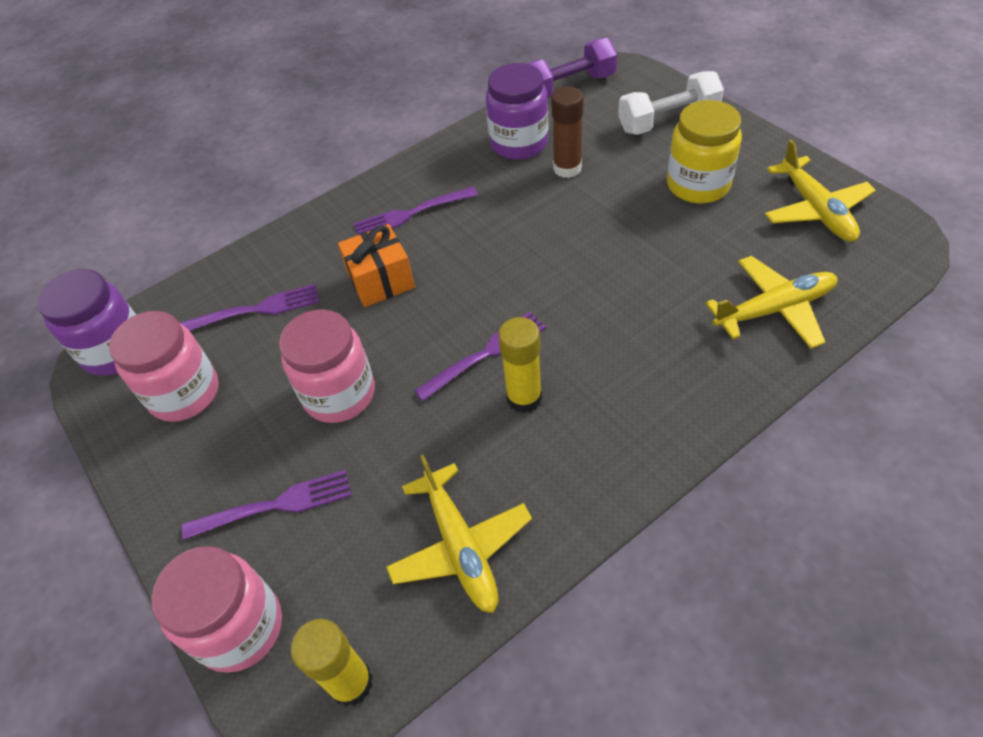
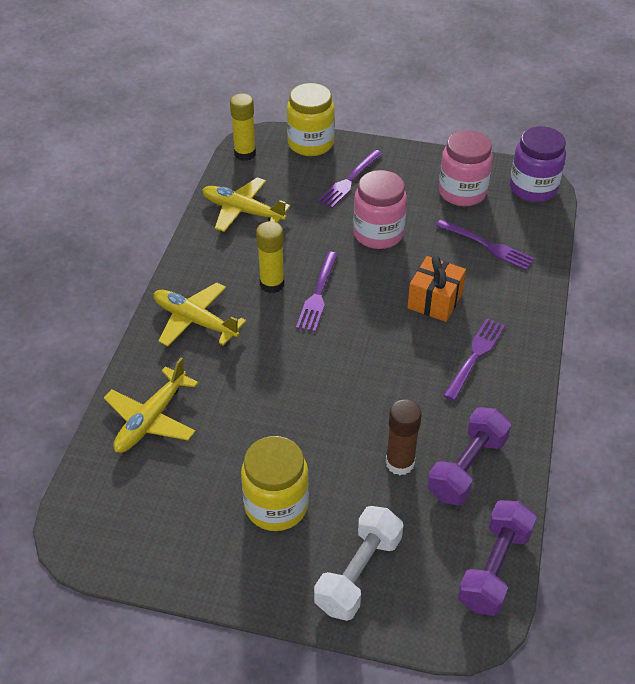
camera: 135 degrees right, 5 degrees down
(240, 628) = (310, 144): pink jar -> yellow jar
(256, 310) = (487, 246): purple fork -> purple fork turned 90 degrees counterclockwise
(519, 143) = (467, 467): purple jar -> purple dumbbell
(815, 209) = (162, 531): yellow plane -> yellow plane (195, 321)

